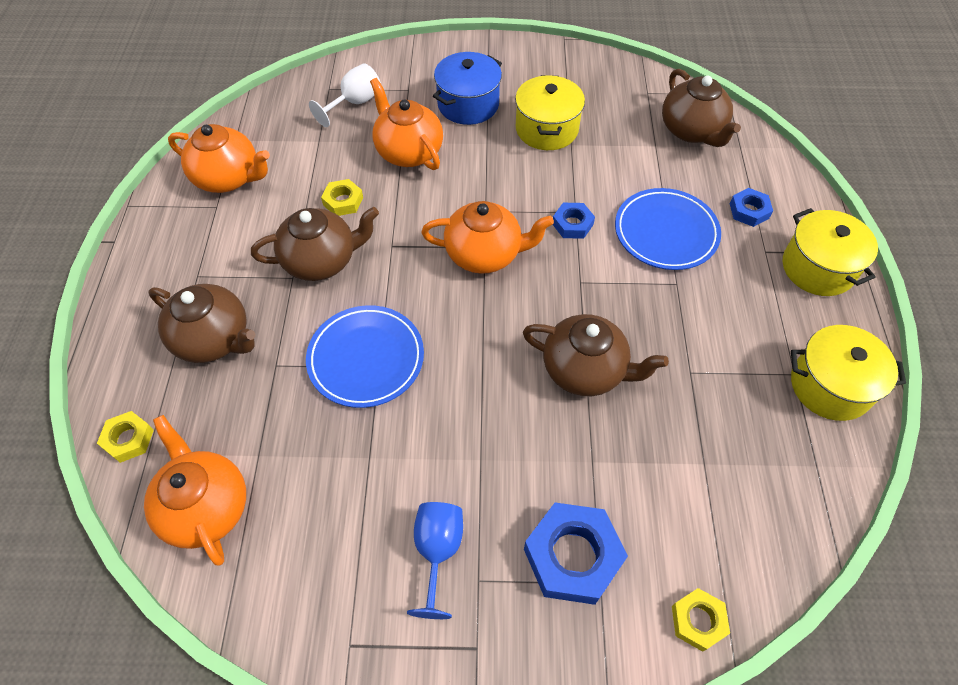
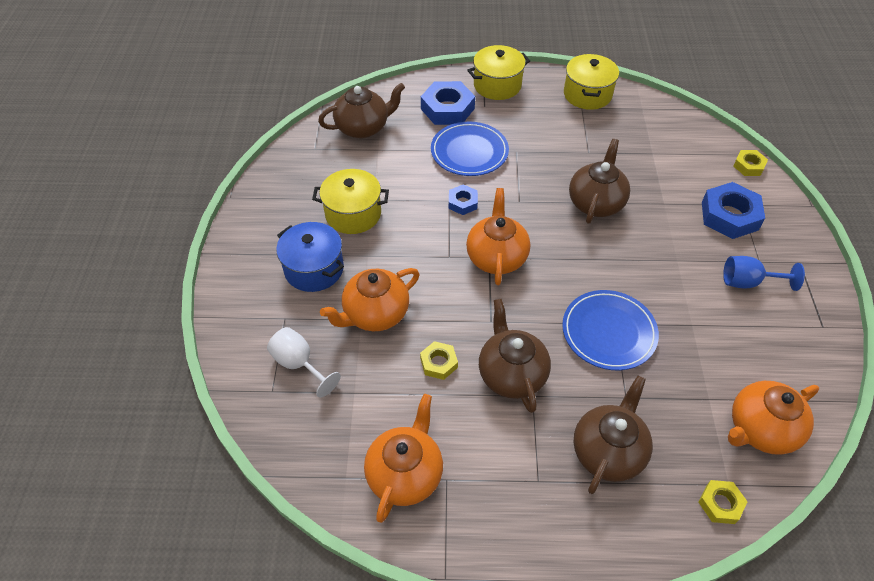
camera: 90 degrees left, 5 degrees down
(749, 211) = (447, 109): blue nut -> blue nut, size x1.83

